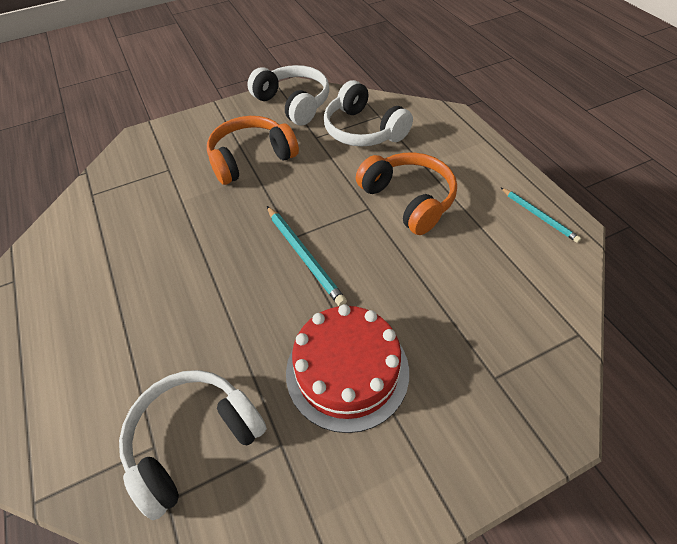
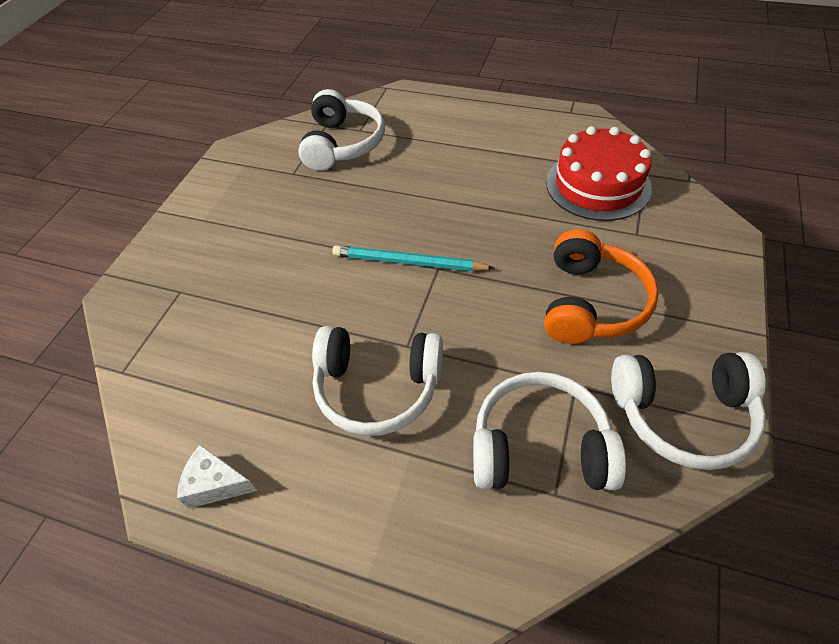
camera: 135 degrees right, 0 degrees up
(347, 371) = (289, 224): red cake -> red cake (598, 185)
(408, 200) = (378, 387): orange headphones -> white headphones
(539, 216) = (216, 484): turquoise pencil -> white cheese

